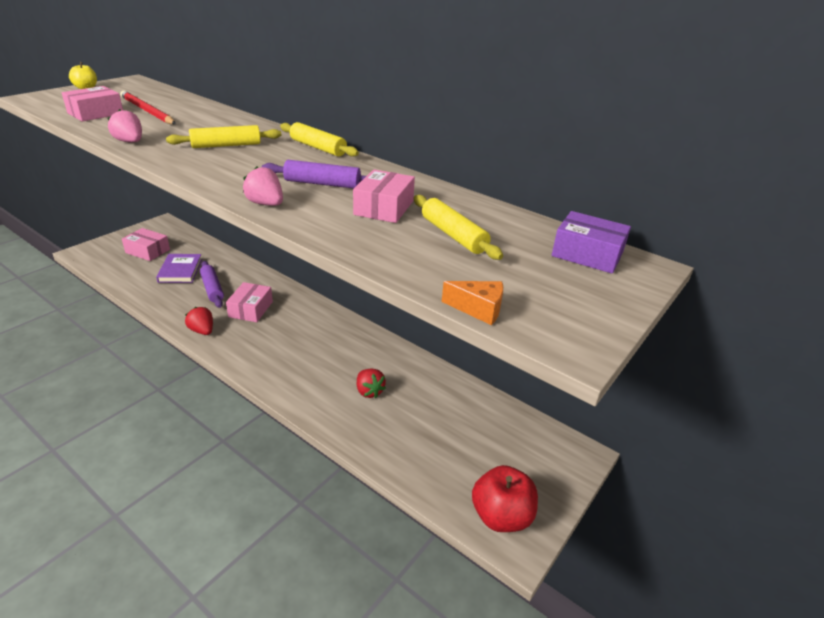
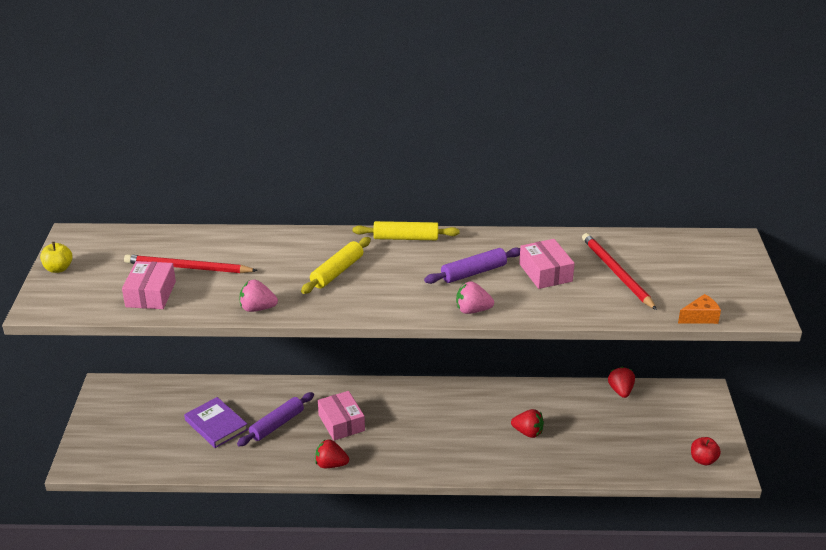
camera: 35 degrees left, 0 degrees up
(147, 251) = (146, 424): pink box -> none
(212, 289) = (277, 424): purple rolling pin -> purple rolling pin turned 75 degrees counterclockwise
(453, 235) = (616, 273): yellow rolling pin -> red pencil
(495, 405) = (620, 391): none -> red strawberry
(501, 516) = (703, 460): red apple -> red apple, size x0.57
(587, 254) = (700, 248): purple box -> none

